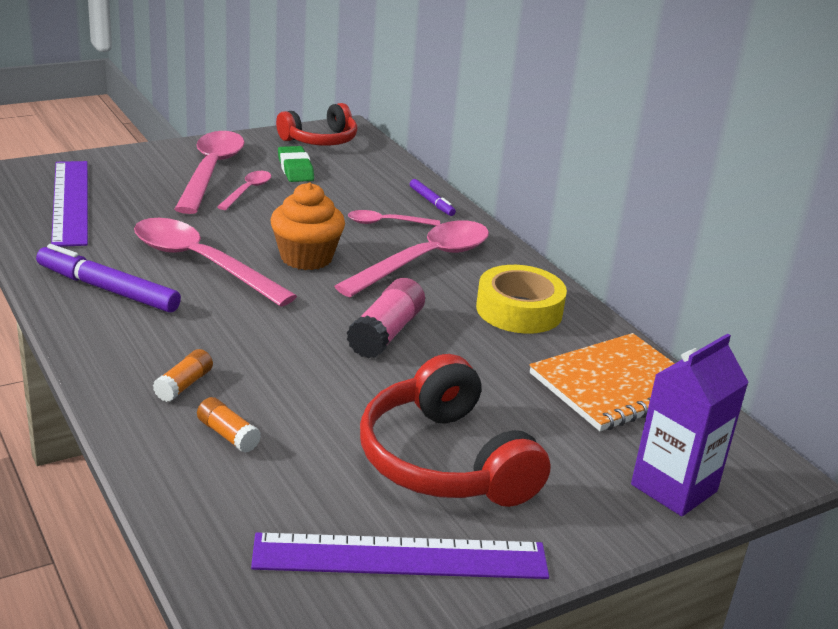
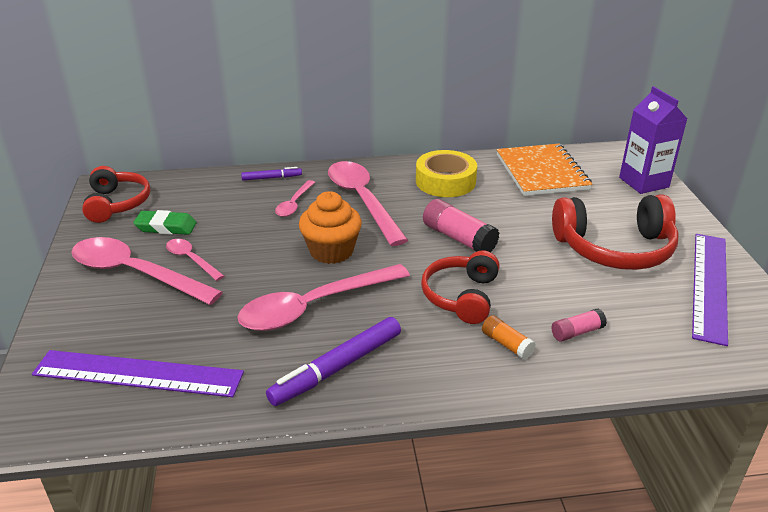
camera: 65 degrees left, 5 degrees up
(228, 435) = (577, 332): orange glue stick -> pink glue stick
(263, 347) = (461, 296): none -> red headphones

